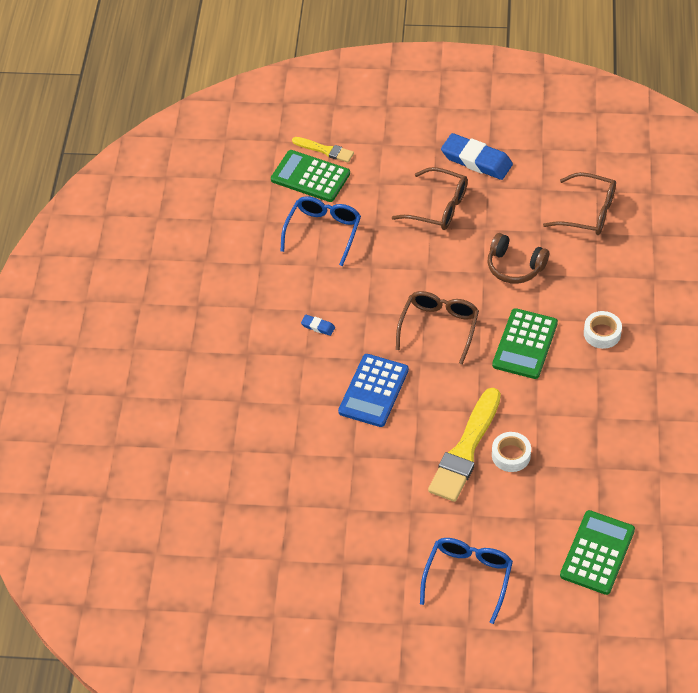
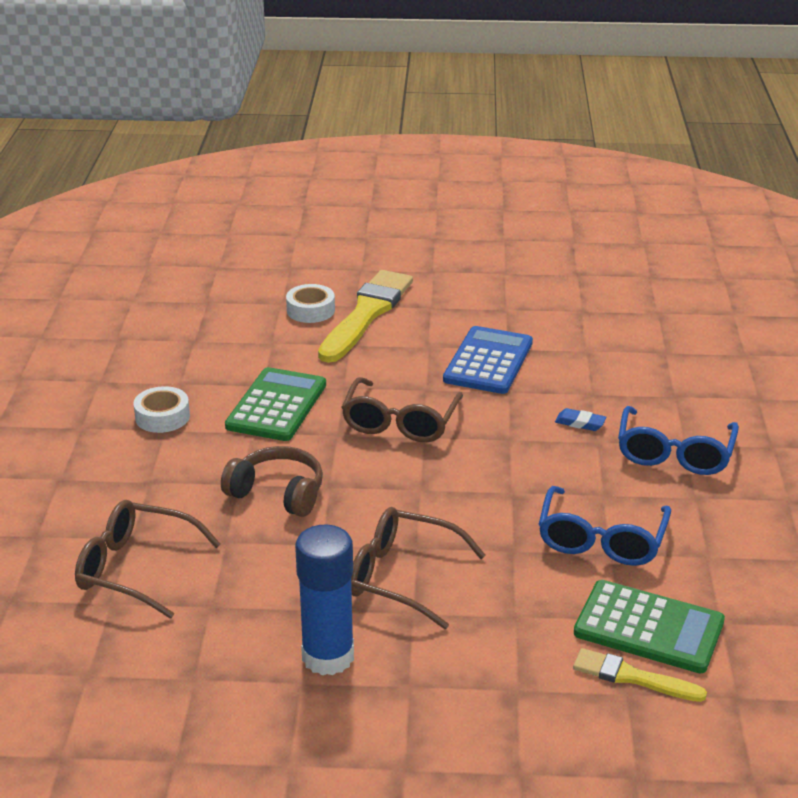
camera: 175 degrees right, 20 degrees down
(468, 578) = (368, 232): blue glasses -> blue glasses (674, 453)
(476, 160) = (328, 657): blue eraser -> blue glue stick
(597, 553) = (225, 247): green calculator -> none

